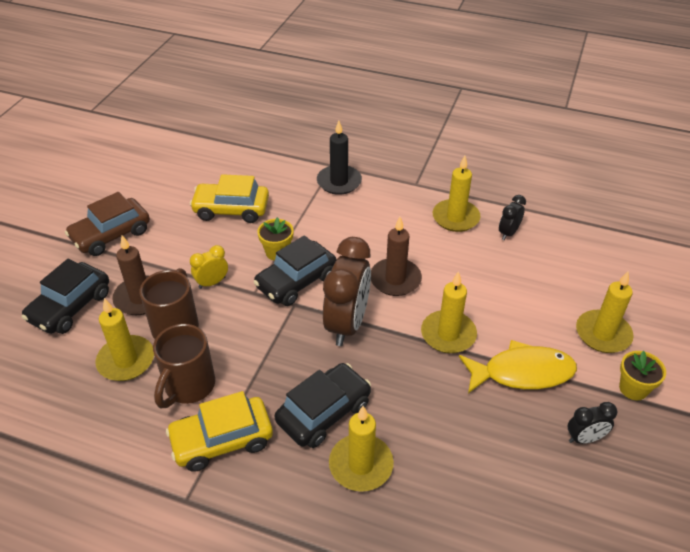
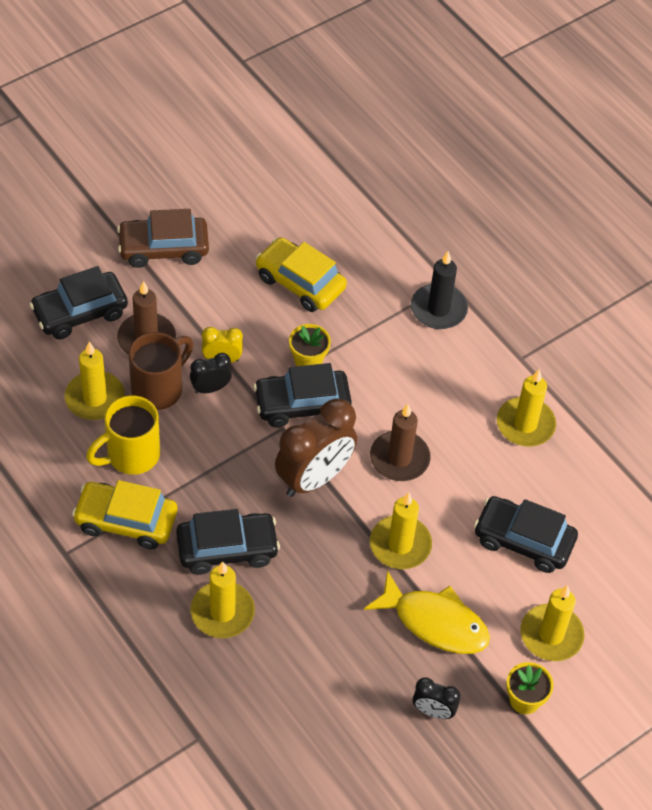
camera: 30 degrees right, 10 degrees up
(188, 387) = (131, 455): brown mug -> yellow mug
(508, 233) = (565, 474): black clock -> black clock (210, 388)
(524, 285) = (523, 540): none -> black car

